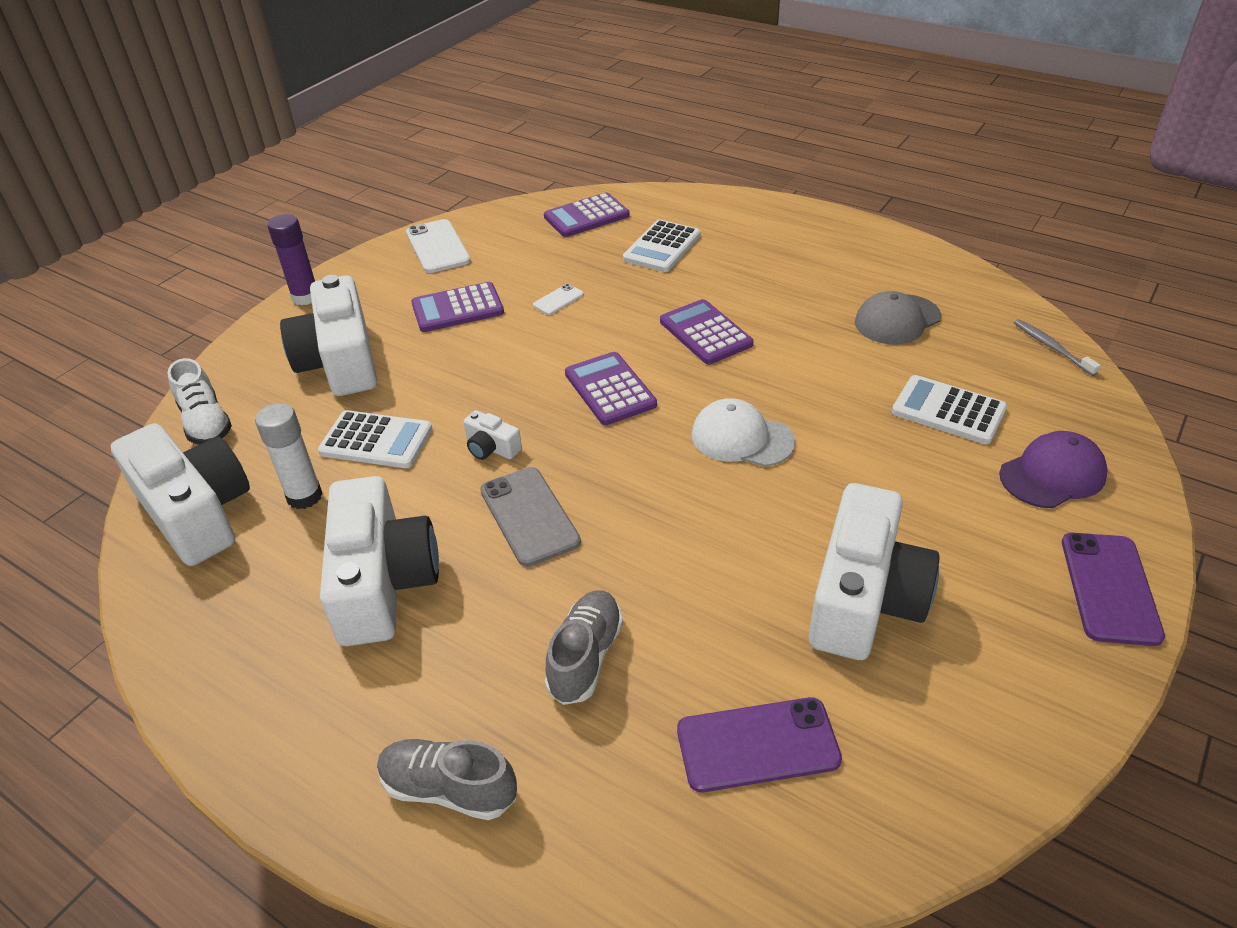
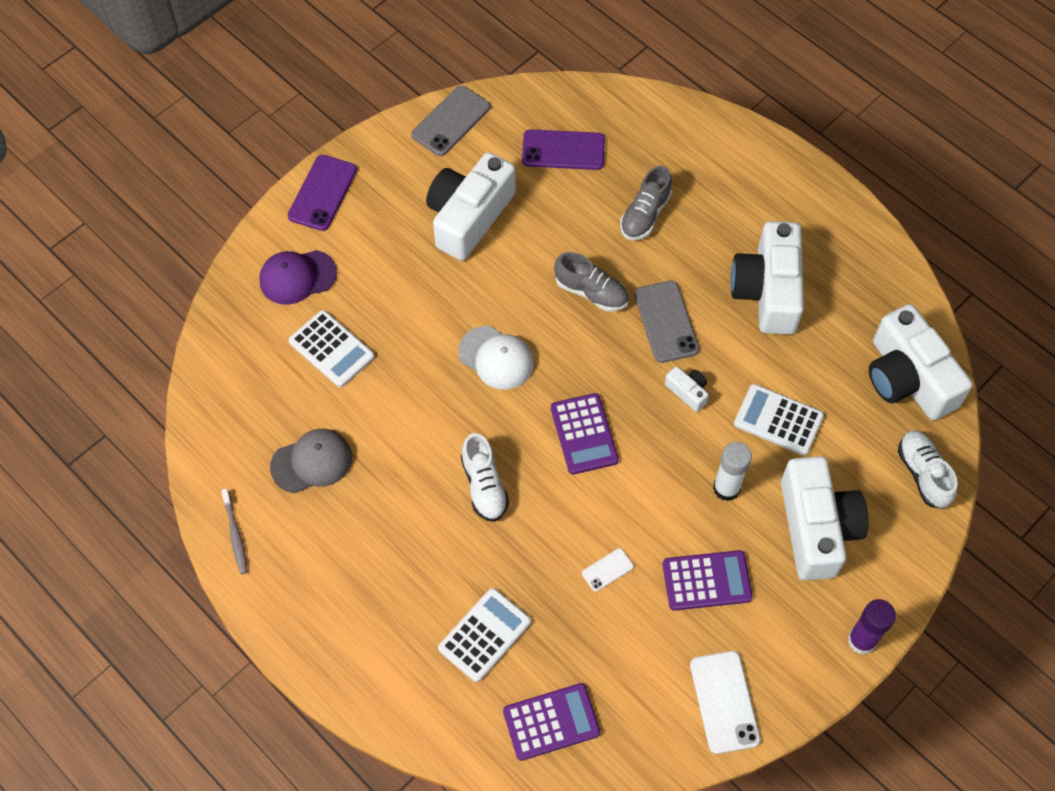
camera: 170 degrees left, 20 degrees up
(304, 496) = (829, 375): white glue stick -> white glue stick (726, 488)
(449, 789) = (727, 160): grey shoe -> grey shoe (591, 292)
(705, 333) = (484, 486): purple calculator -> white shoe
(987, 759) = (451, 121): none -> grey phone
(1051, 347) = (208, 397): grey toothbrush -> grey toothbrush (235, 535)

